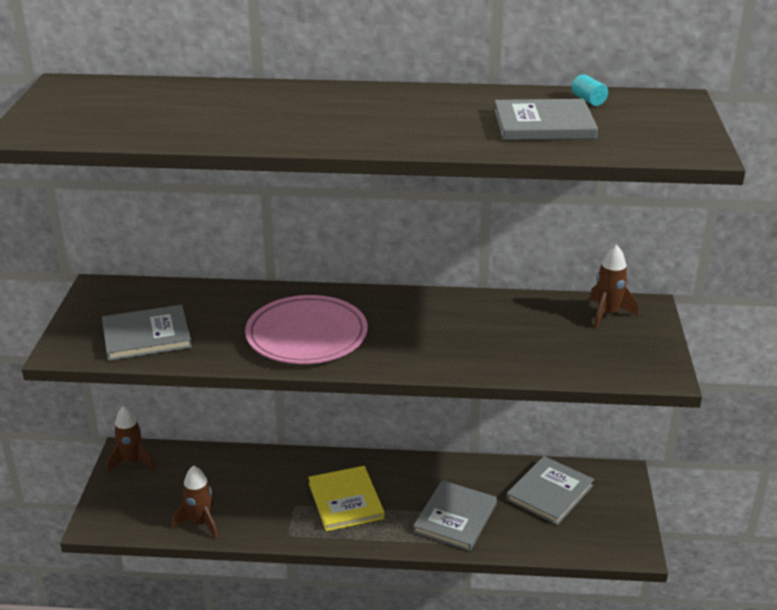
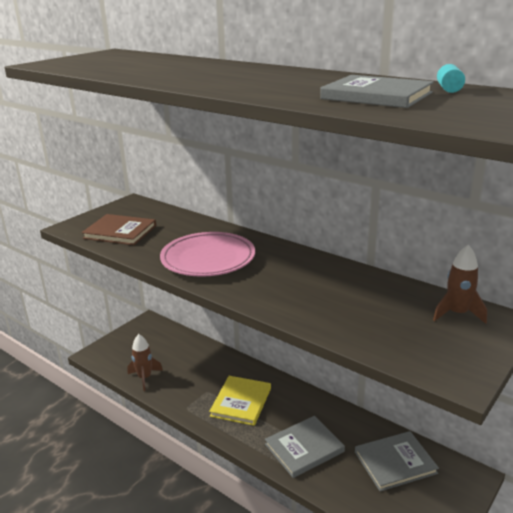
camera: 35 degrees right, 5 degrees down
(132, 462) = (146, 327): brown rocket -> none
(146, 336) = (120, 232): grey book -> brown book

